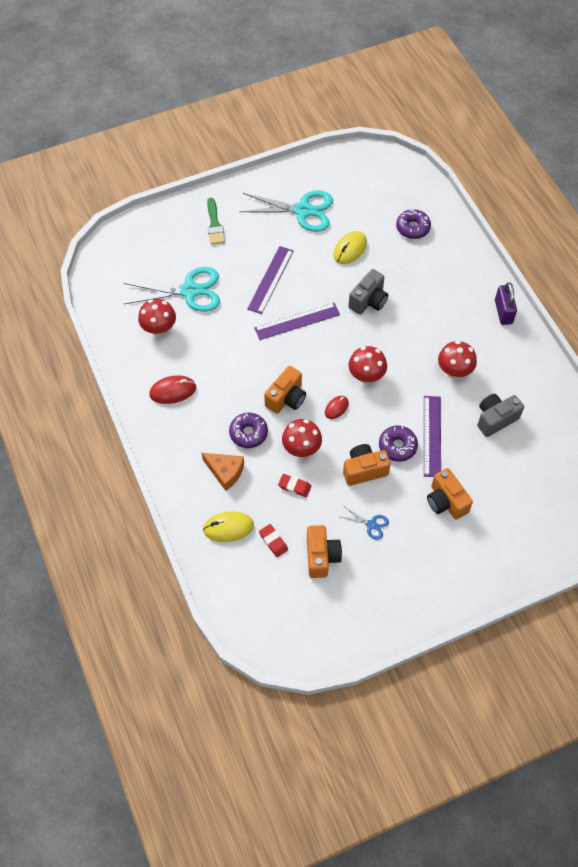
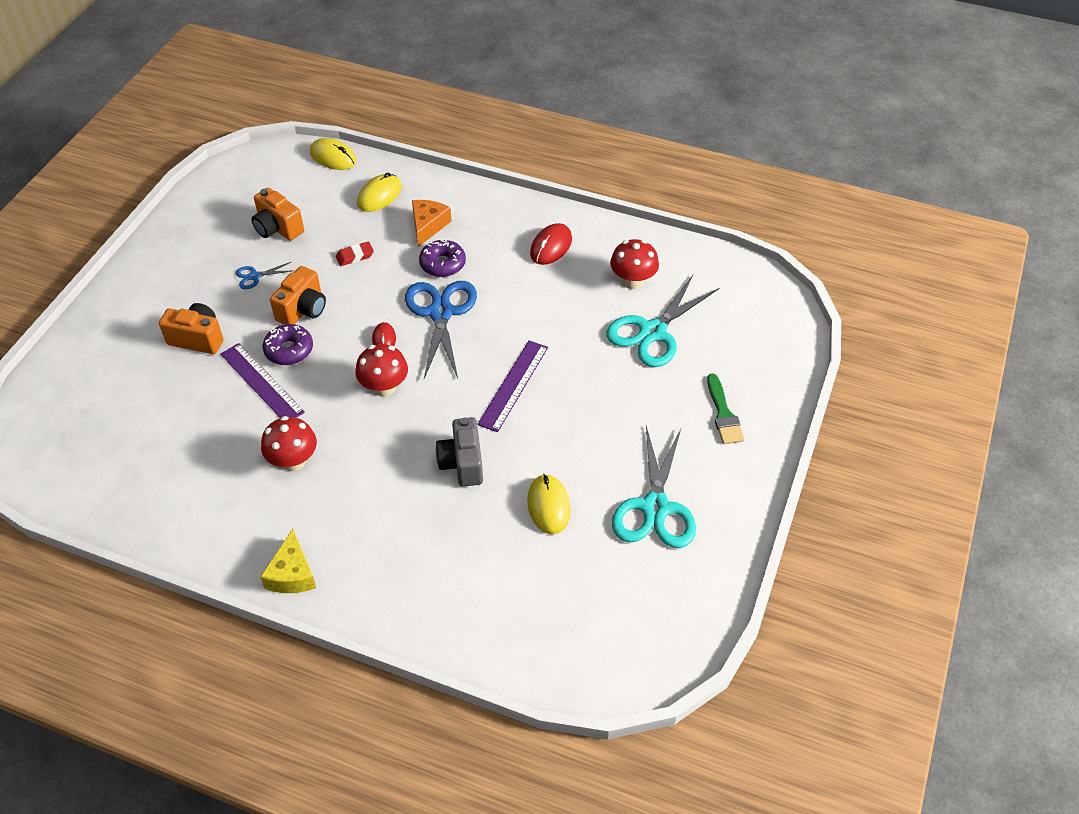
camera: 135 degrees right, 10 degrees down
(214, 224) = (723, 413): green brush -> green brush turned 135 degrees counterclockwise
(222, 597) = (333, 157): none -> yellow mouse
(225, 472) = (428, 226): orange cheese -> orange cheese turned 120 degrees clockwise
(270, 279) = (591, 404): purple ruler -> none
(273, 541) = (330, 211): red eraser -> none
(286, 398) = (441, 313): orange camera -> blue scissors
(301, 448) = (380, 286): red mushroom -> none
(303, 211) = (655, 508): turquoise scissors -> turquoise scissors turned 45 degrees counterclockwise
(412, 228) = (505, 596): purple donut -> none
(495, 419) = (205, 445): grey camera -> none
(503, 312) = (292, 574): purple padlock -> yellow cheese

